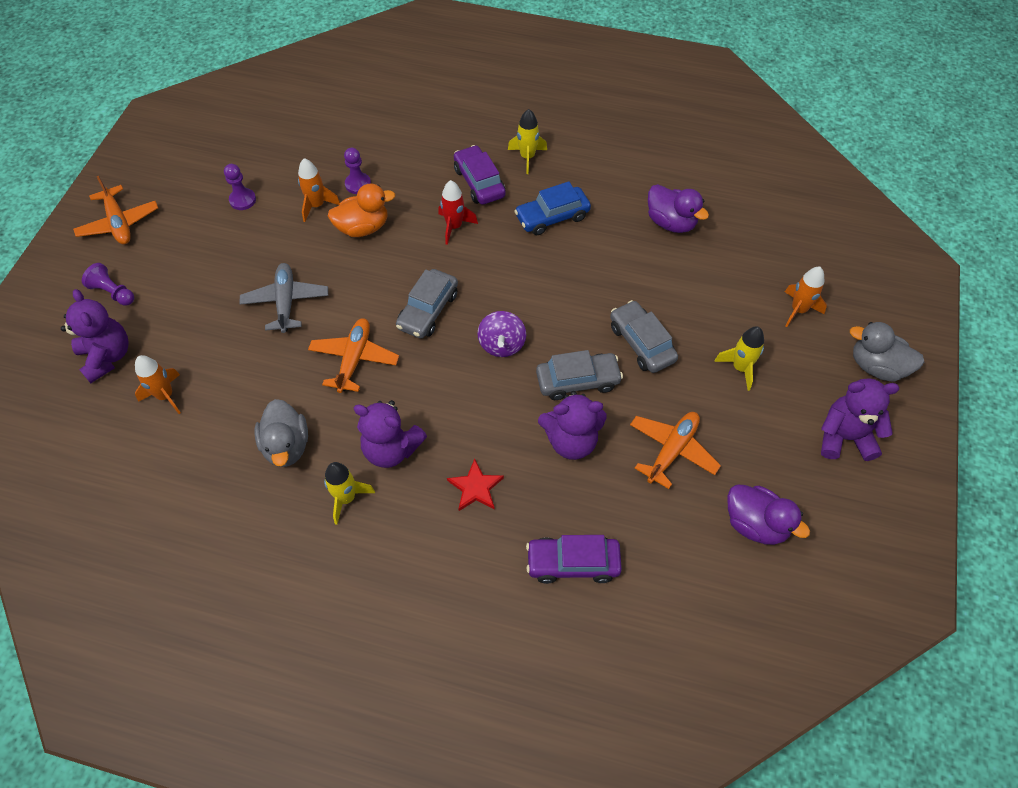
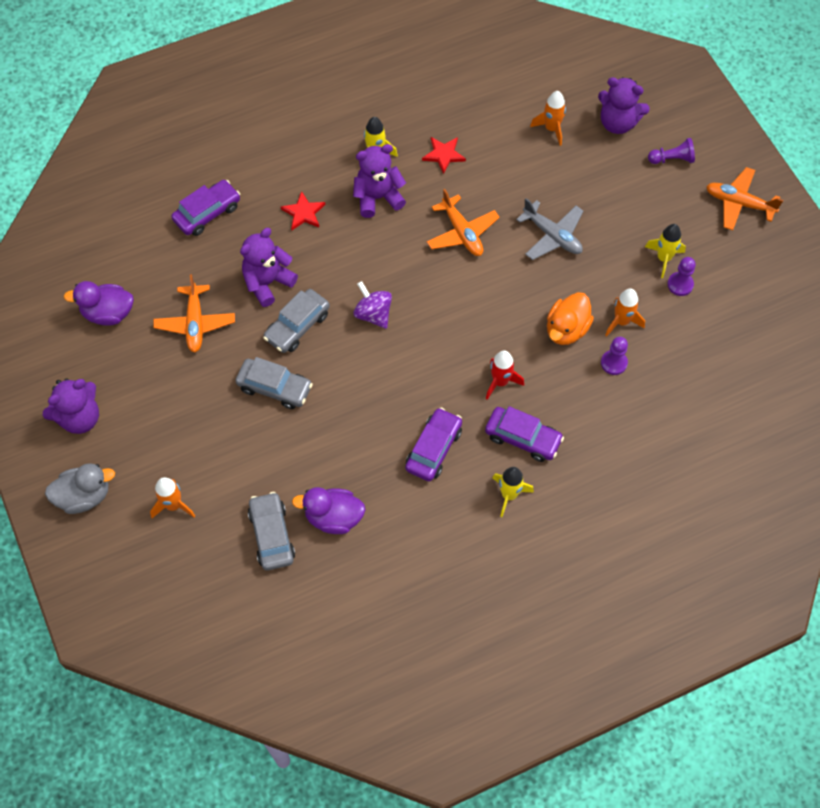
camera: 140 degrees right, 5 degrees up
(286, 446) = (443, 155): grey duck -> red star
(428, 310) = (449, 301): grey car -> grey car (272, 535)
(552, 217) = (433, 449): blue car -> purple car
(740, 368) = (188, 420): yellow rocket -> yellow rocket (663, 258)

